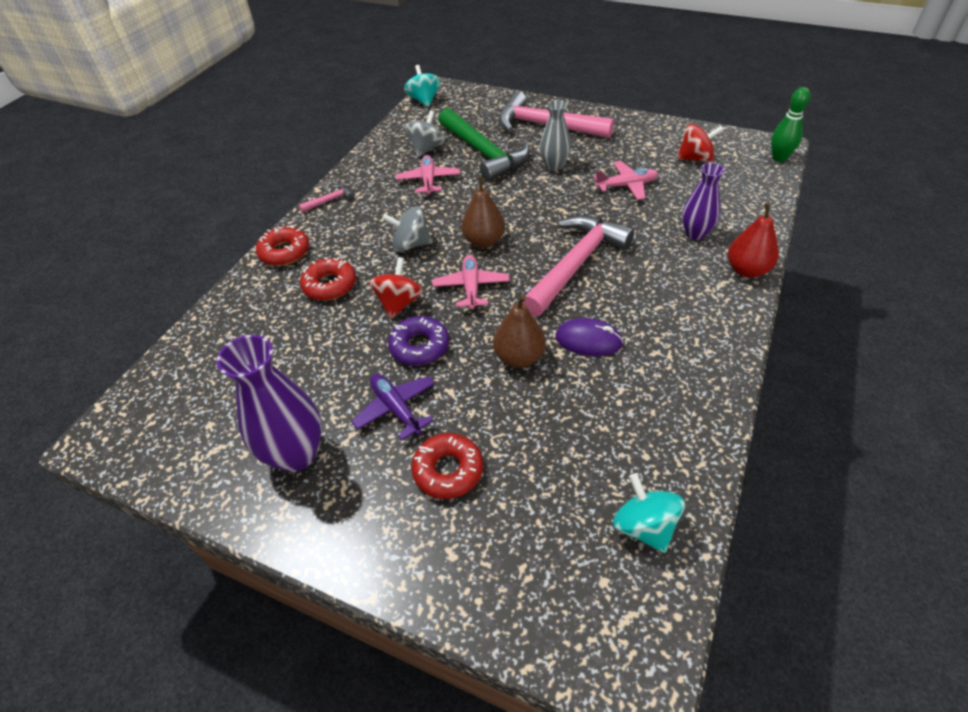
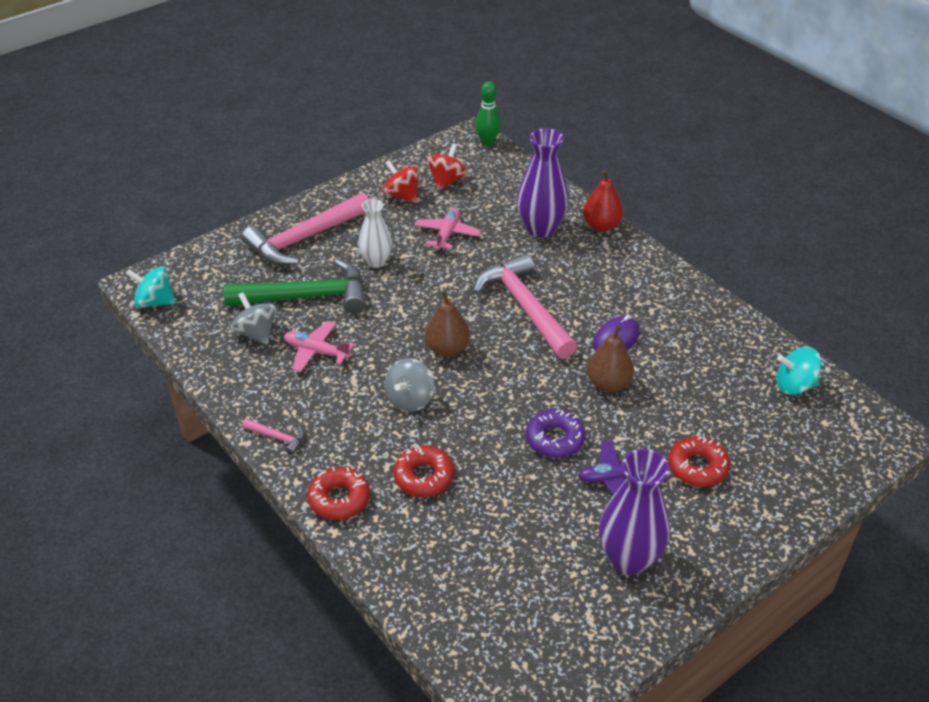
camera: 65 degrees left, 5 degrees down
(329, 200) = (278, 437): pink hammer -> pink hammer turned 120 degrees clockwise
(399, 303) = (488, 435): red spinning top -> red spinning top (402, 195)
(471, 287) = (504, 380): pink plane -> none
(554, 166) = (376, 261): grey vase -> white vase
(695, 233) = (540, 229): purple vase -> purple vase, size x1.59

